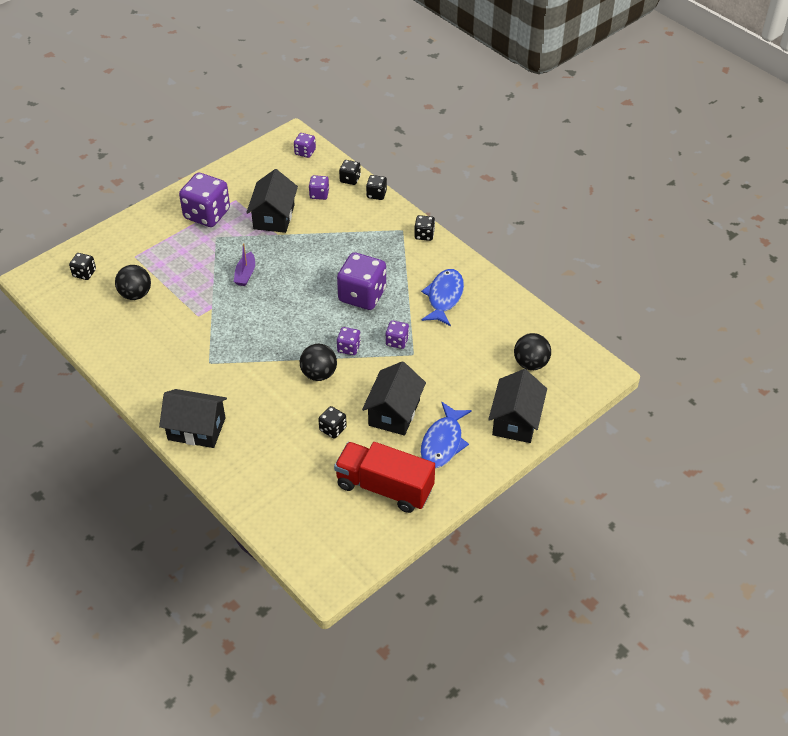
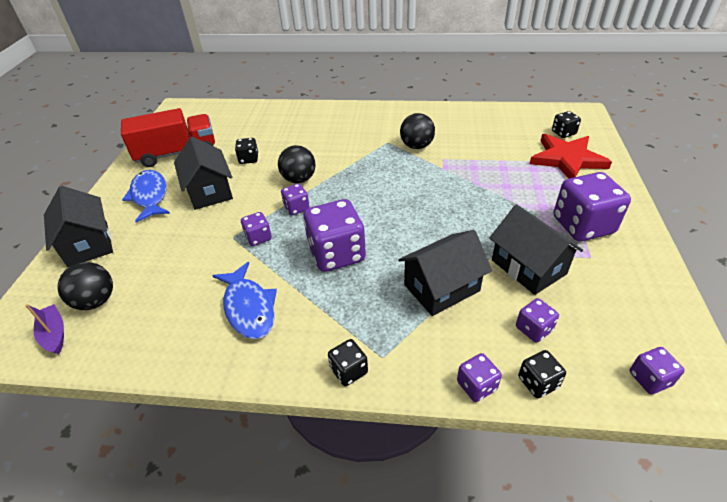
camera: 140 degrees right, 5 degrees down
(127, 254) = (567, 159): none -> red star
(135, 294) = (507, 143): black ball -> black ball (416, 146)
(196, 429) = (341, 114): black house -> black house (441, 288)
(245, 274) = (461, 203): purple boat -> purple boat (54, 334)
(376, 194) = (476, 386): black dice -> purple dice

